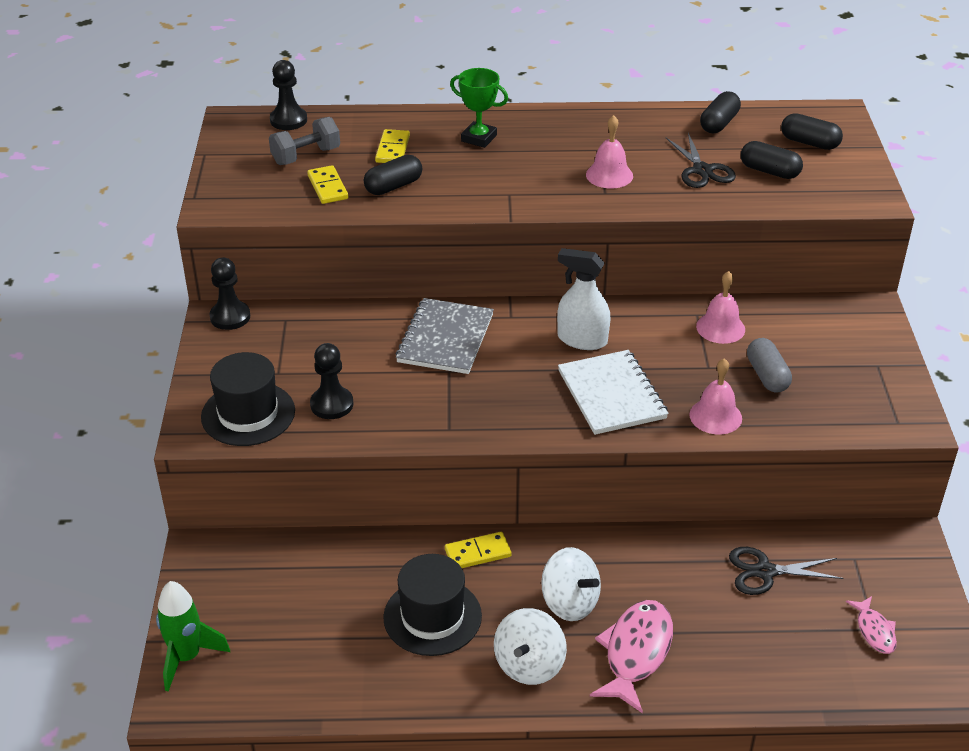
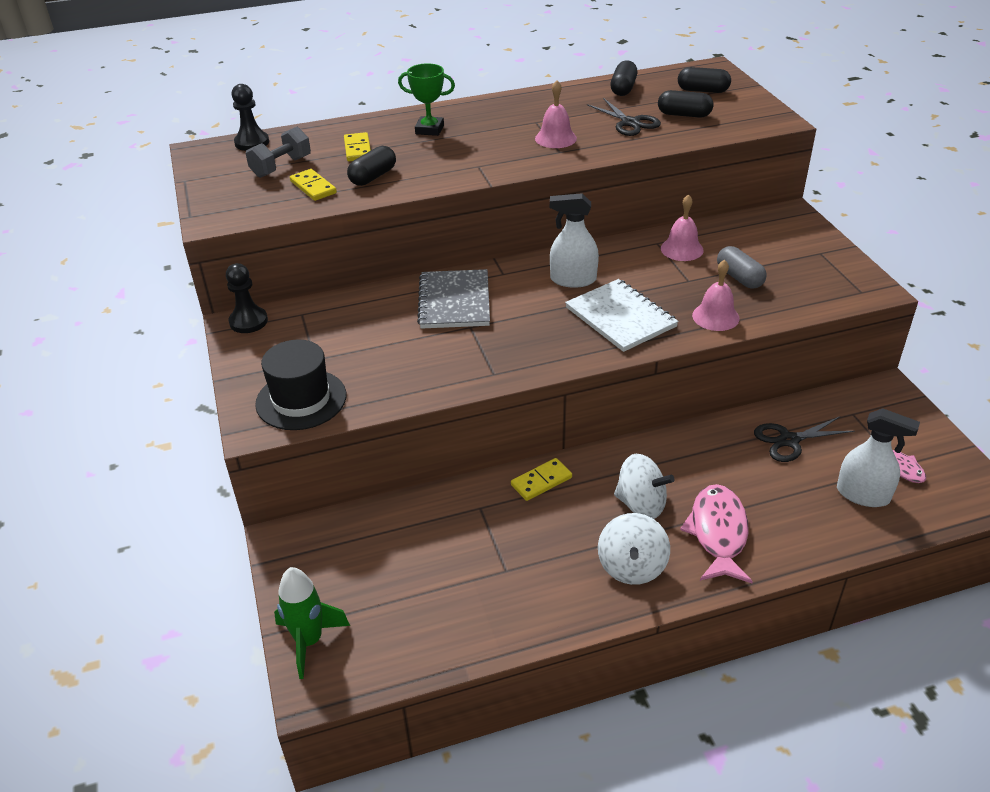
camera: 15 degrees left, 0 degrees up
(332, 404) = (377, 375): black pawn -> none
(432, 616) = (526, 546): black hat -> none
(815, 651) = (863, 495): none -> white spray bottle

